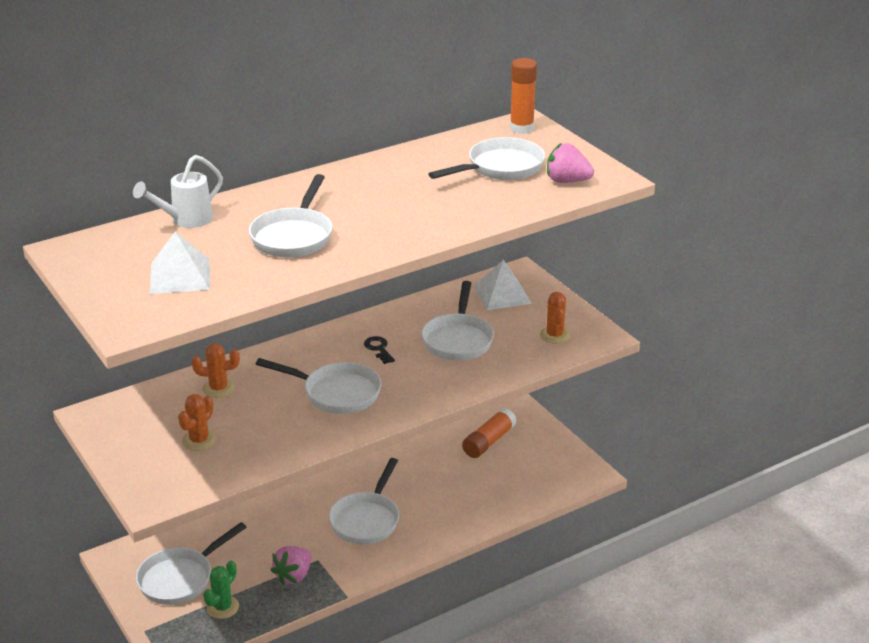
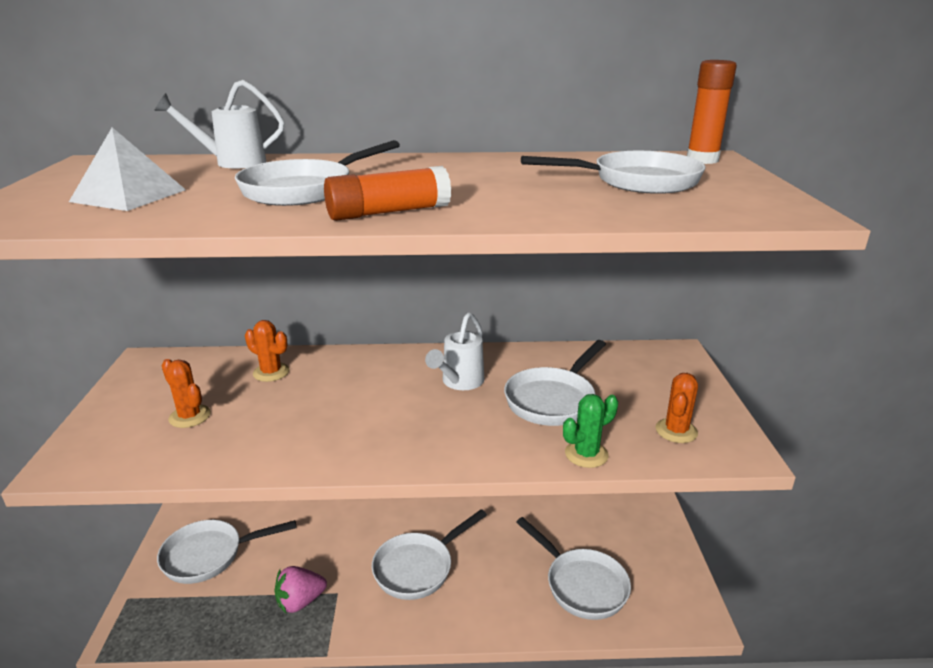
camera: 30 degrees right, 5 degrees down
(199, 440) = (190, 416): orange cactus -> orange cactus turned 75 degrees clockwise
(223, 607) = (210, 606): green cactus -> green cactus (586, 454)
(336, 393) = (369, 414): white pan -> white pan (581, 584)
(378, 349) = (459, 383): black key -> white watering can
(489, 441) = (601, 529): orange glue stick -> orange glue stick (388, 212)
(502, 294) = (641, 368): white pyramid -> none
(567, 181) = (721, 205): pink strawberry -> none

